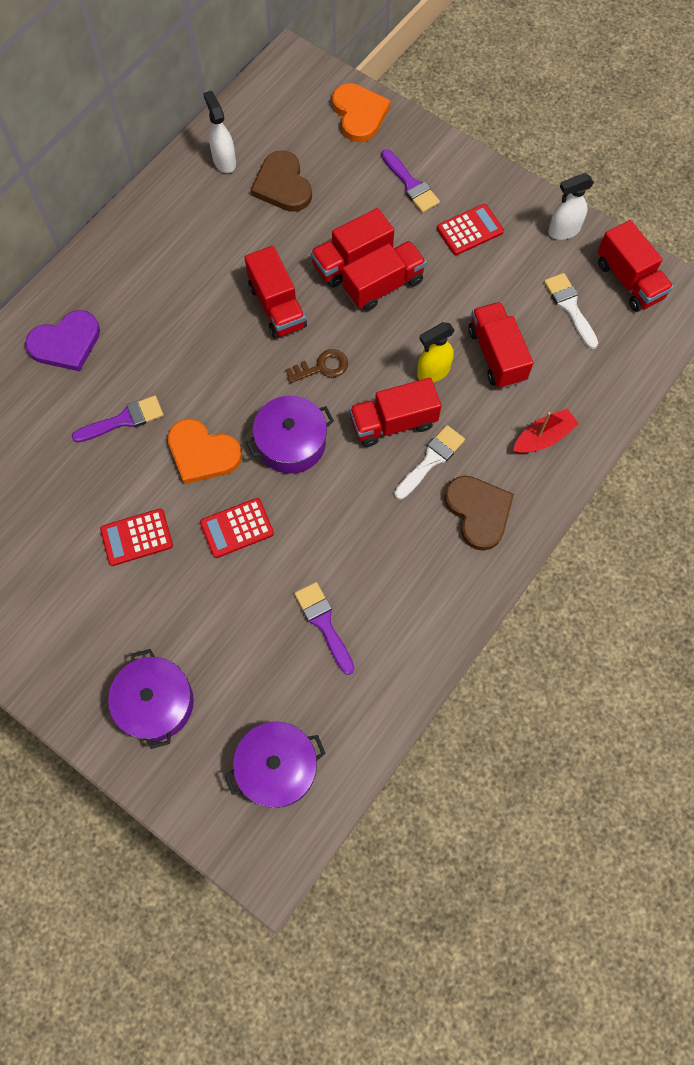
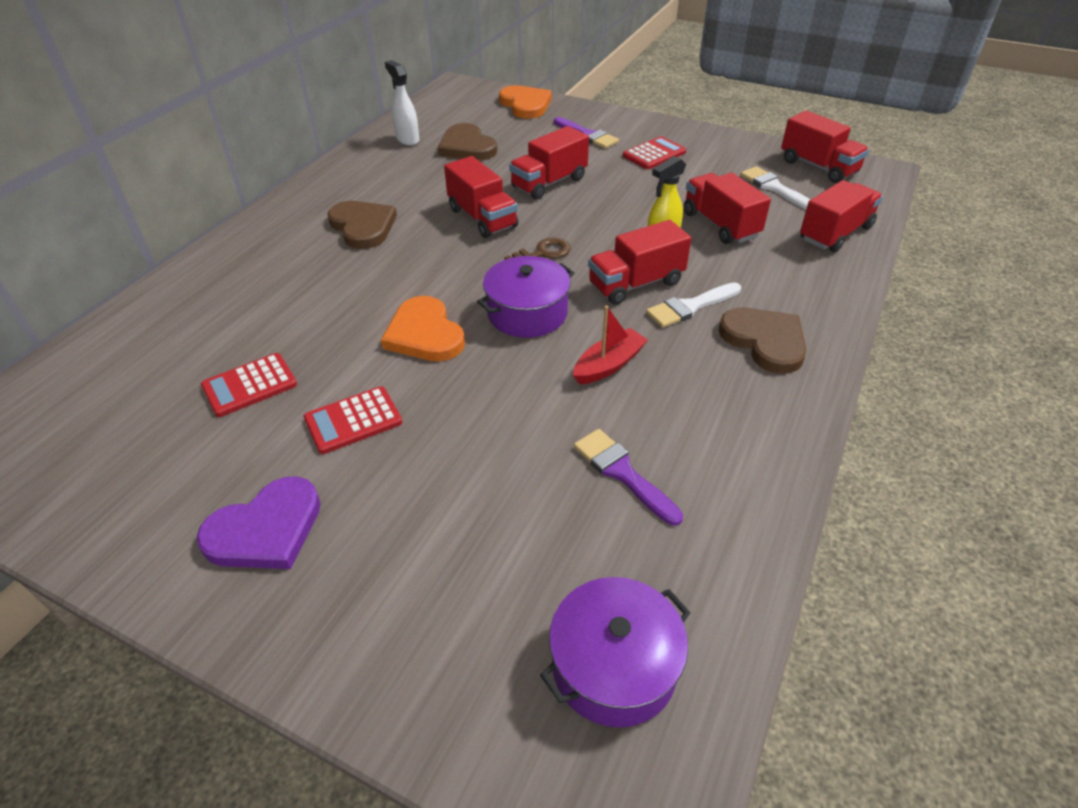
camera: 10 degrees left, 25 degrees down
(66, 343) = (253, 268): purple heart -> purple heart (266, 529)
(123, 420) = (325, 319): purple brush -> none
(156, 703) = (405, 607): purple pot -> none
(165, 300) = (363, 227): none -> brown heart
(202, 453) = (424, 334): orange heart -> orange heart turned 45 degrees clockwise
(237, 528) = (481, 394): red calculator -> red calculator (250, 385)
(383, 286) = (586, 194): red truck -> red truck (835, 234)
(431, 460) = (690, 307): white brush -> white brush turned 150 degrees counterclockwise
(543, 437) = (801, 275): red boat -> red boat (609, 365)
(563, 231) = (740, 146): white spray bottle -> none

